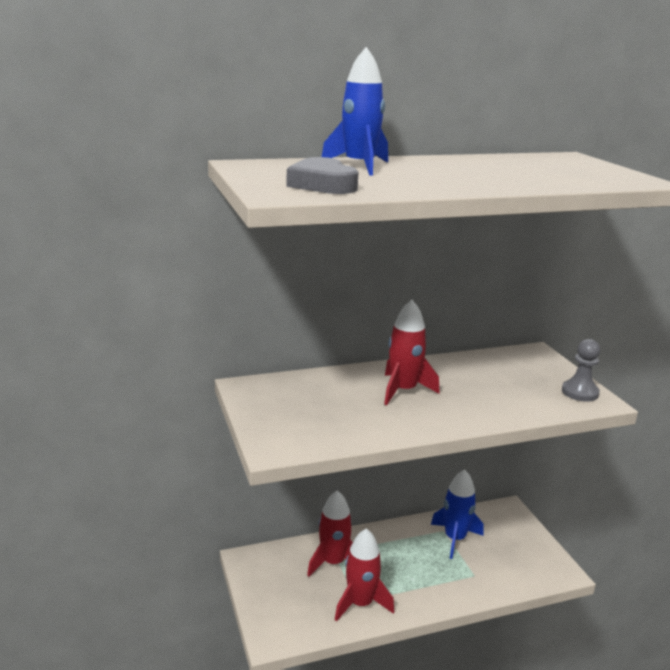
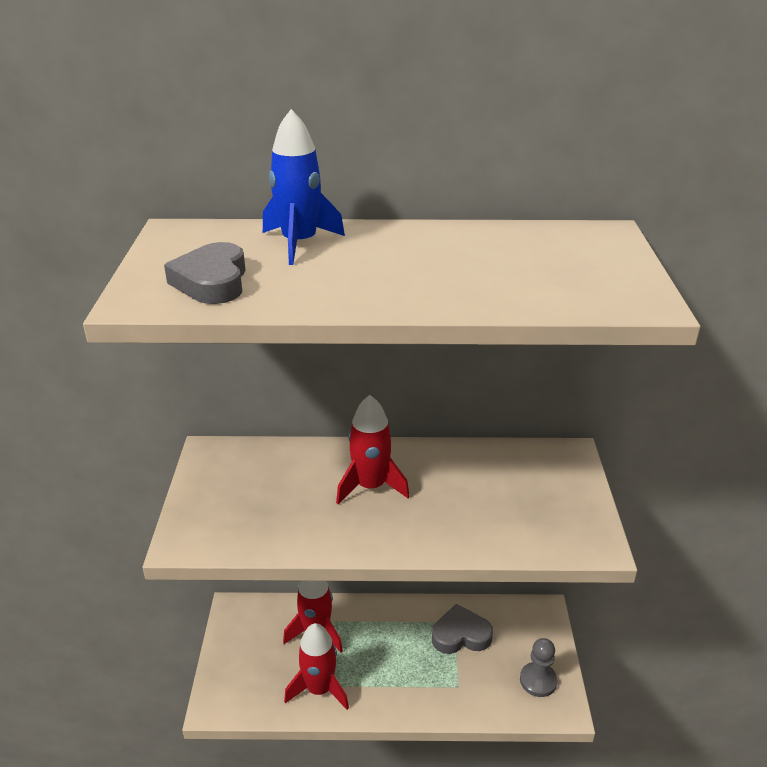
camera: 20 degrees right, 10 degrees up
(455, 538) = (460, 635): blue rocket -> grey heart
(580, 392) = (581, 527): grey pawn -> grey pawn (538, 680)

